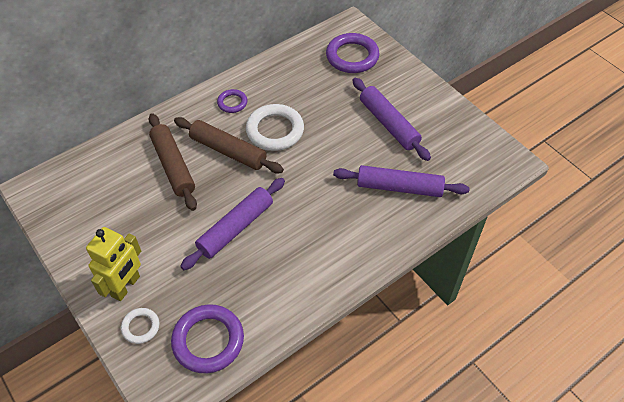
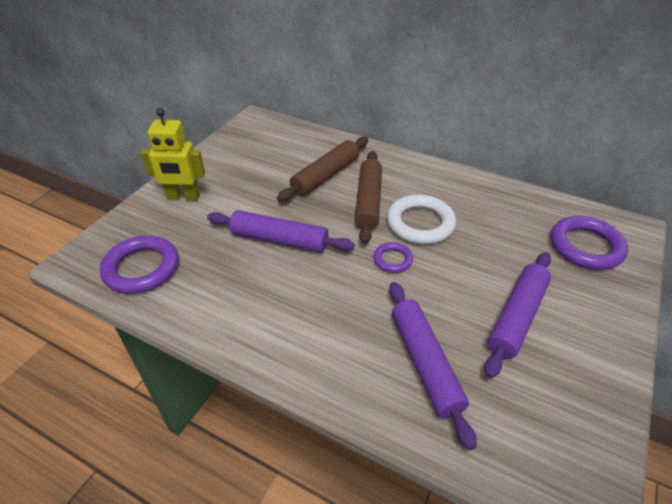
camera: 65 degrees right, 10 degrees down
(140, 327) = (145, 220): white ring -> none
(232, 103) = (429, 183): purple ring -> purple ring (392, 260)

